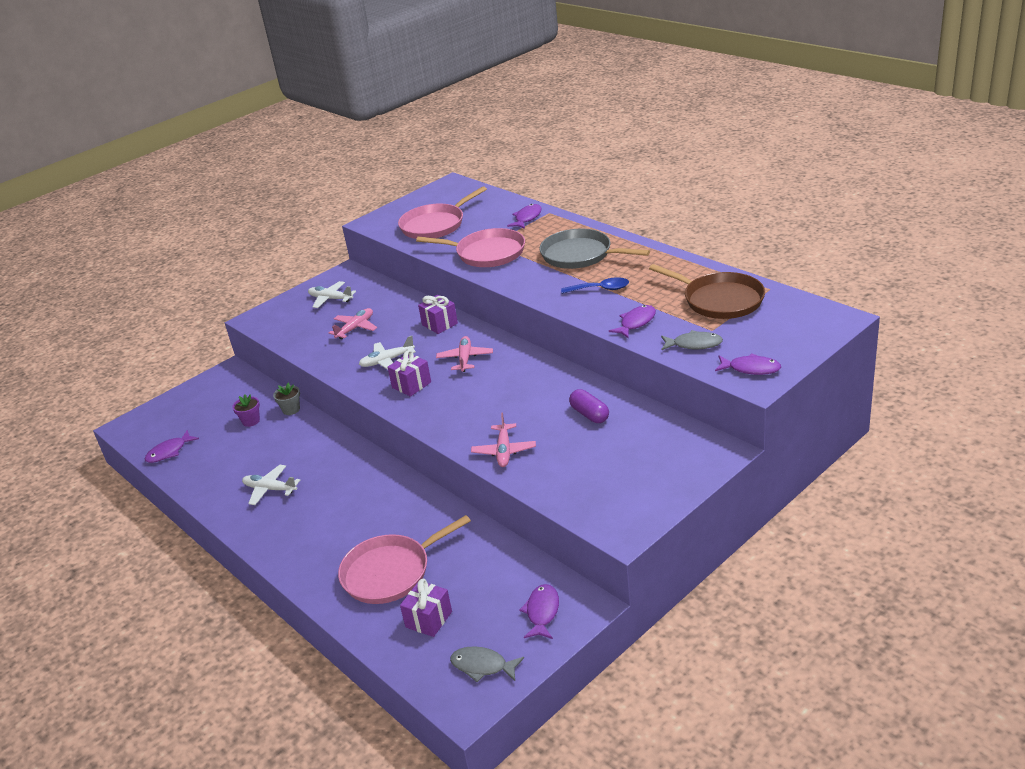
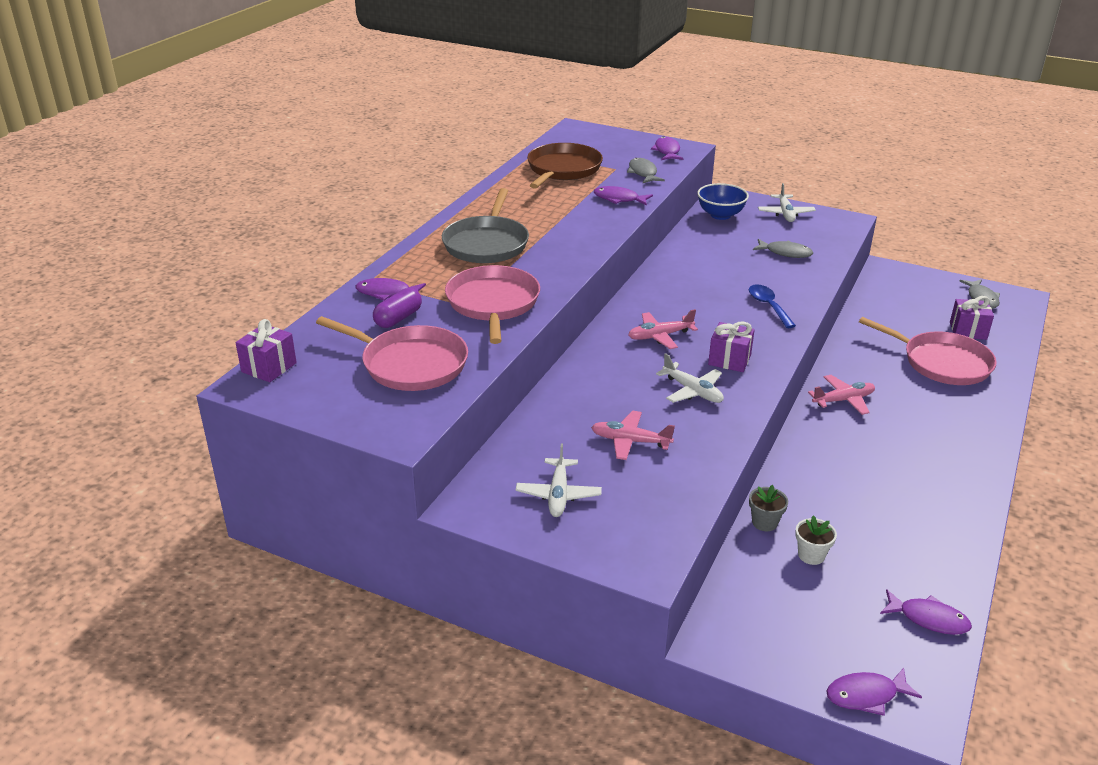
camera: 115 degrees left, 0 degrees up
(251, 421) = (811, 555): purple flower pot -> white flower pot
(270, 489) = (912, 482): white plane -> white plane (785, 213)
(439, 324) = (594, 371): purple gift -> purple gift (269, 367)
(504, 451) = (796, 283): pink plane -> pink plane (843, 400)
(542, 612) = (909, 285): purple fish -> purple fish (866, 695)
(566, 461) = (785, 253): none -> grey fish
(589, 414) = (714, 252): purple capsule -> purple capsule (398, 318)
(600, 289) = (561, 223): blue spoon -> blue spoon (768, 306)
(672, 437) = (720, 215): none -> blue bowl

